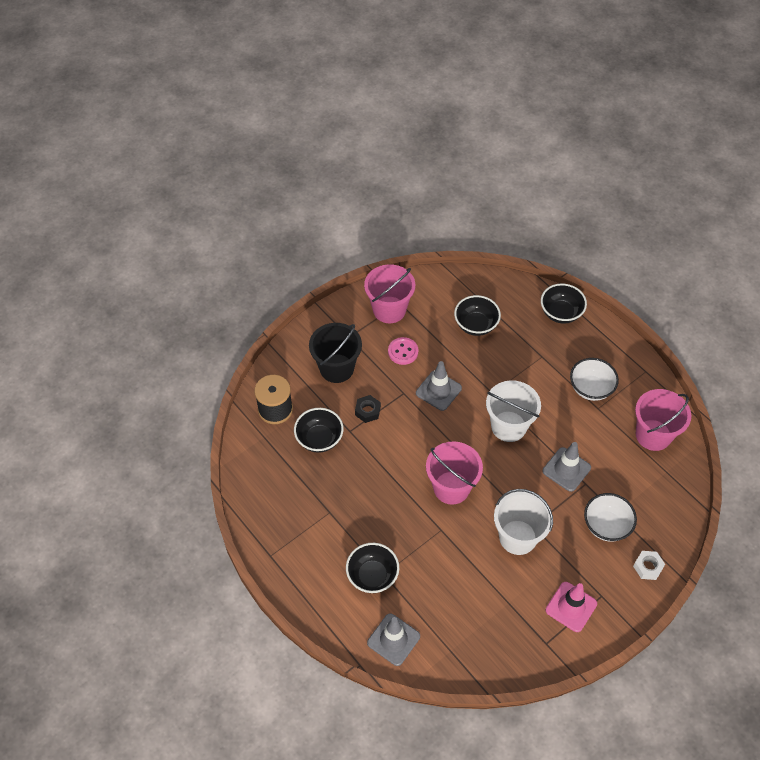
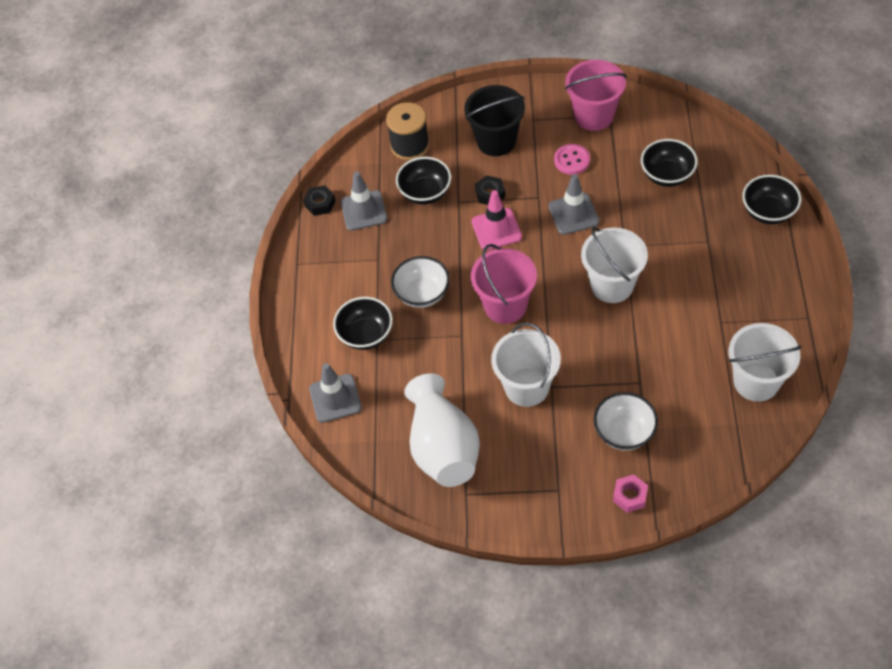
camera: 45 degrees right, 0 degrees up
(246, 497) = (320, 203): none -> black nut
(501, 621) = (443, 447): none -> white vase
(566, 469) = (632, 358): grey traffic cone -> grey traffic cone (364, 210)
(571, 607) = (519, 479): pink traffic cone -> pink traffic cone (496, 229)
(590, 388) = (731, 300): white bowl -> white bowl (422, 294)
(648, 567) = (630, 496): white nut -> pink nut
(653, 435) = (756, 382): pink bucket -> white bucket

